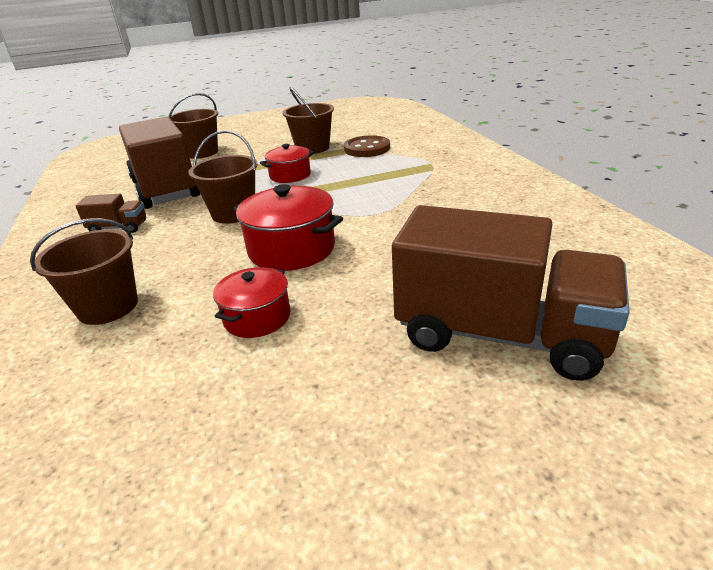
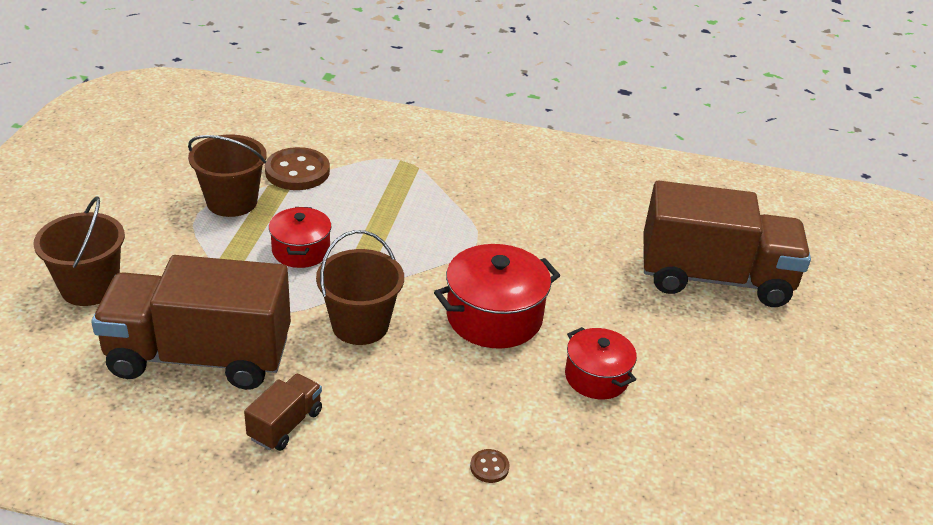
camera: 65 degrees left, 5 degrees up
(108, 307) = (489, 467): brown bucket -> brown button
(500, 335) = (714, 278): brown truck -> brown truck turned 45 degrees clockwise

